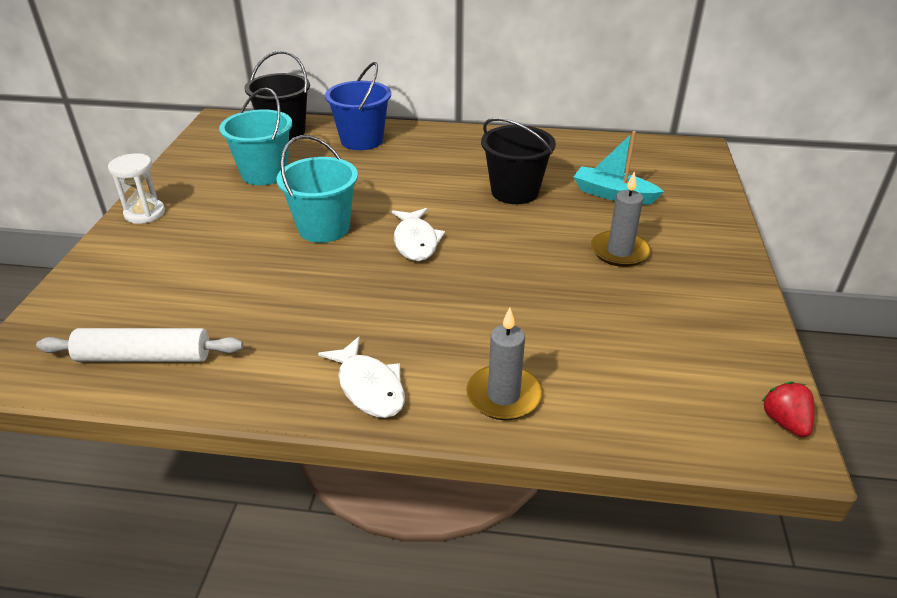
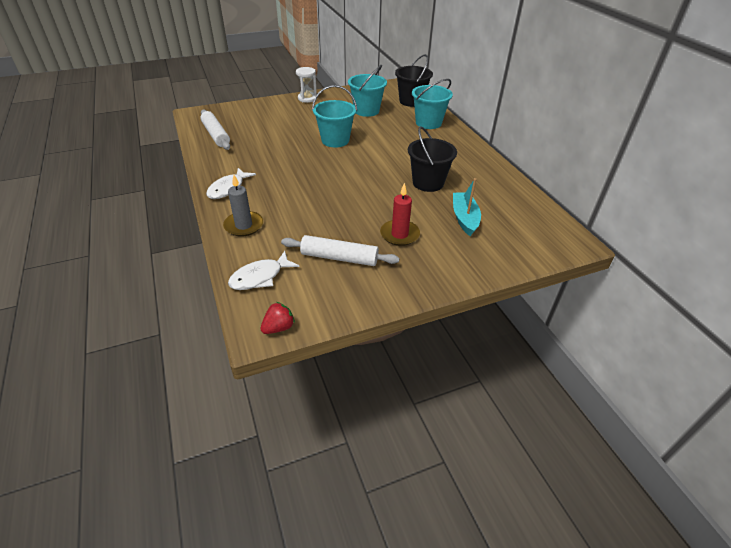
camera: 60 degrees right, 5 degrees up
(362, 140) = (428, 123): blue bucket -> turquoise bucket
(416, 241) = (347, 167): white fish -> white fish (260, 277)
(619, 251) = (399, 234): grey candle -> red candle
(646, 318) = (339, 258): none -> white rolling pin

